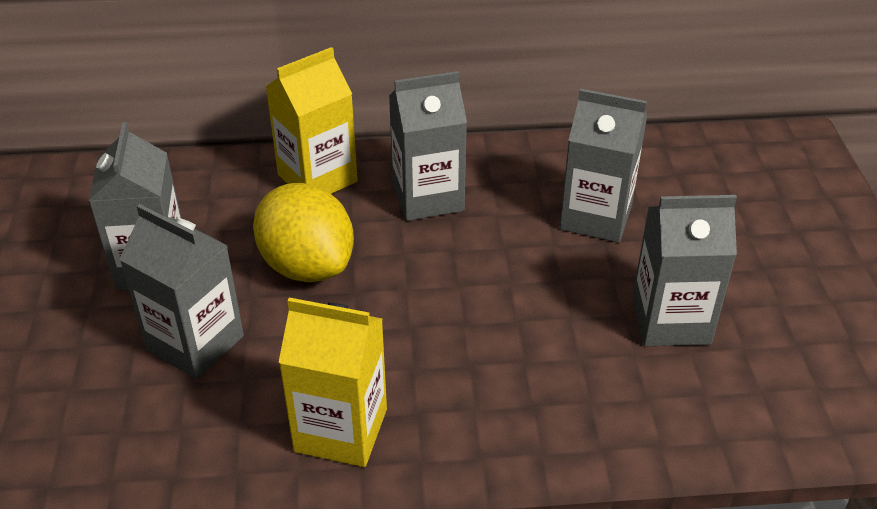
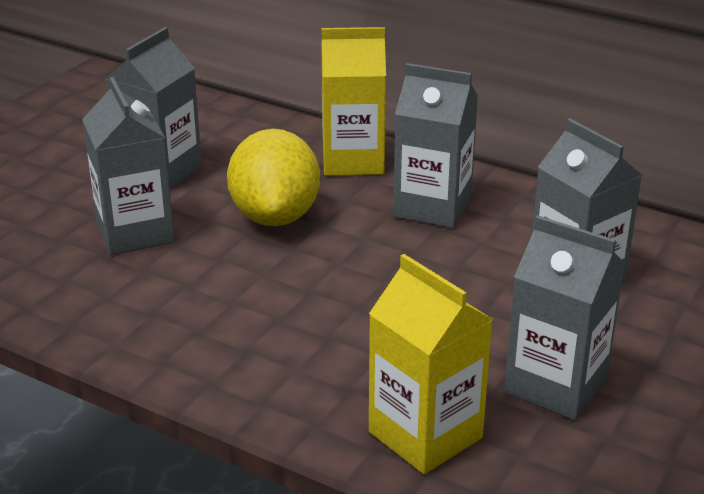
camera: 35 degrees right, 10 degrees down
(341, 430) = (174, 334): yellow carton -> yellow carton (425, 435)

